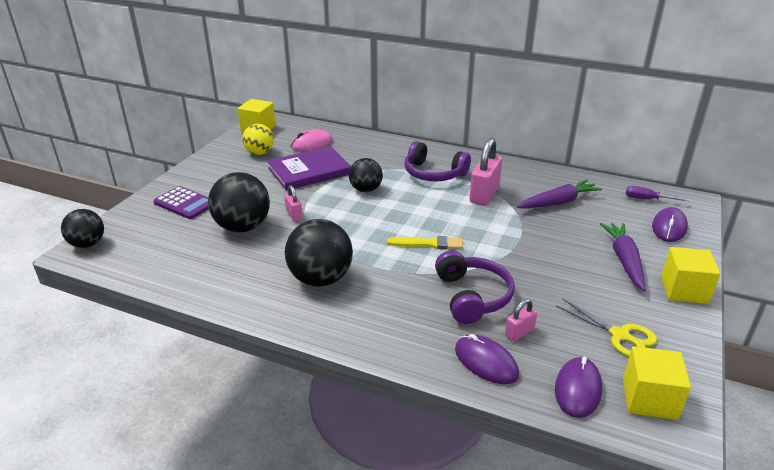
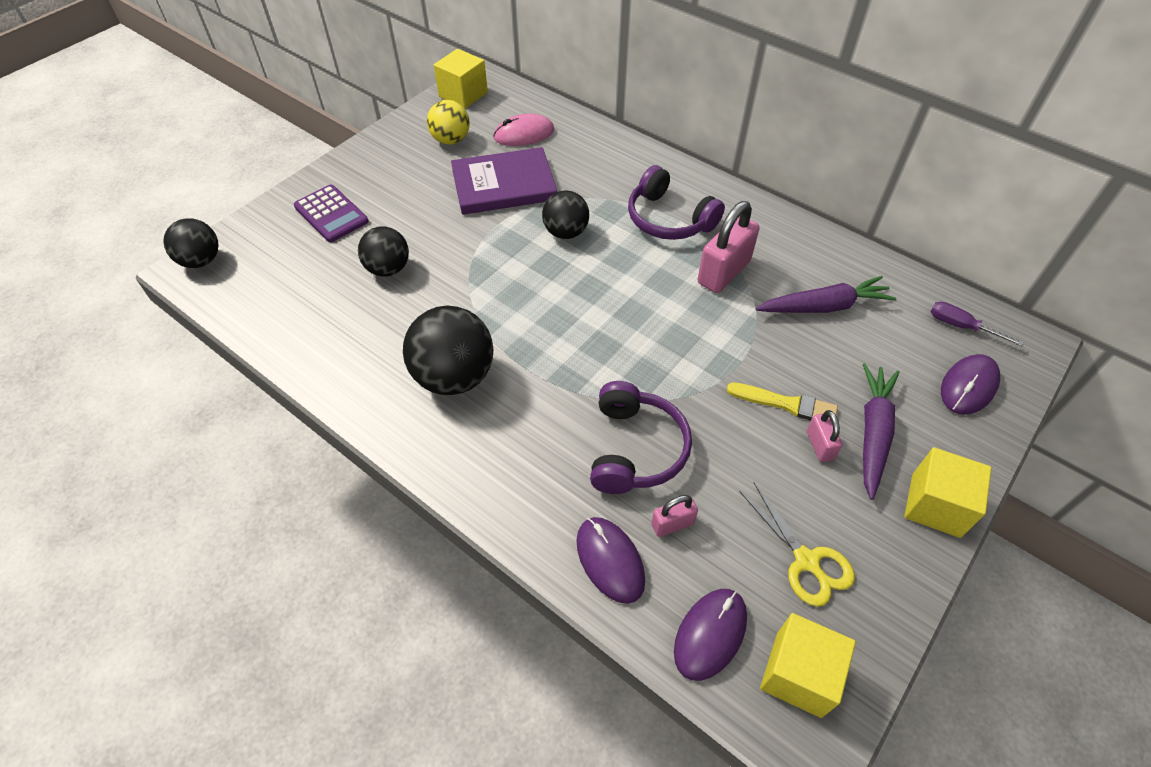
camera: 15 degrees right, 20 degrees up
(243, 227) = (388, 269): black ball -> black ball, size x0.63
(294, 215) = (458, 259): pink padlock -> pink padlock (819, 445)
(428, 244) = (613, 346): yellow brush -> yellow brush (786, 404)

